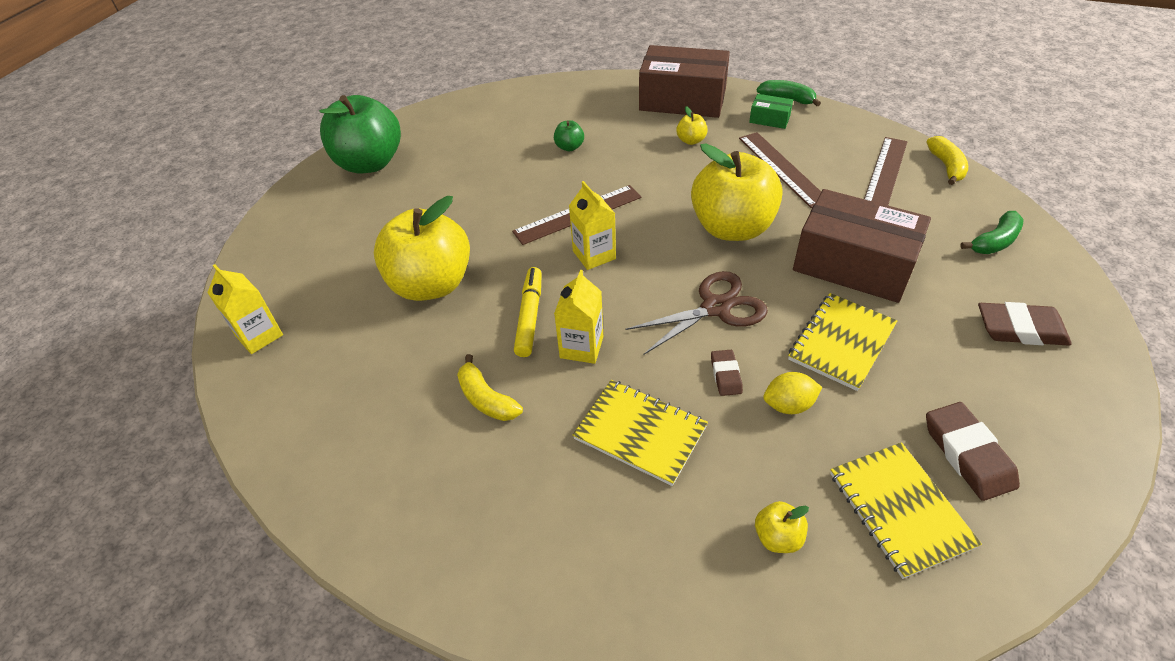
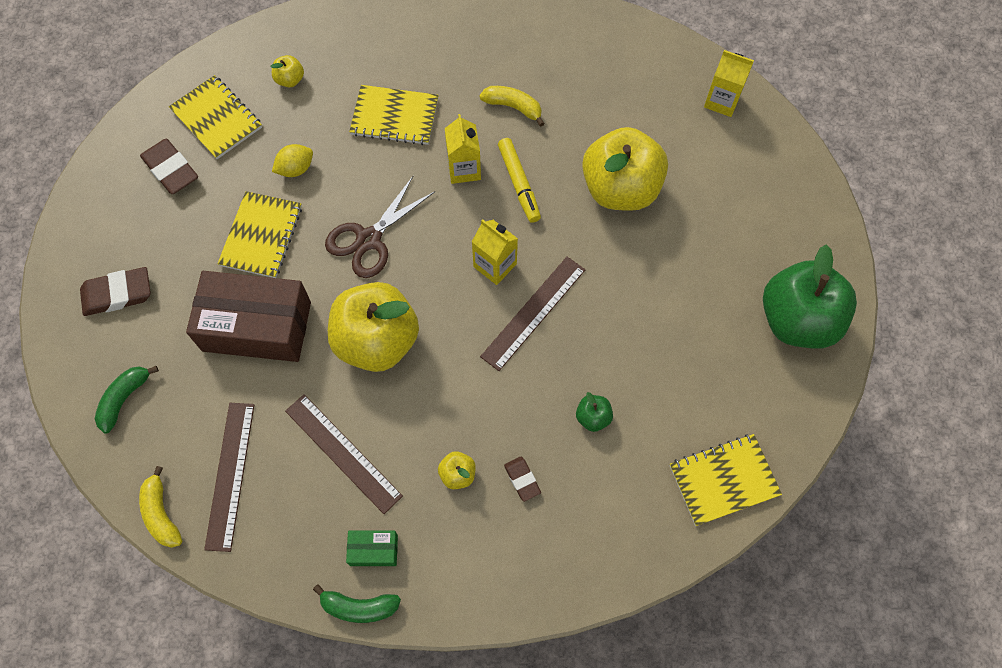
camera: 155 degrees right, 20 degrees up
(500, 103) = (723, 480): none -> yellow notebook
(682, 100) = (494, 562): brown box -> none
(726, 375) = (346, 179): brown eraser -> brown eraser (522, 479)

